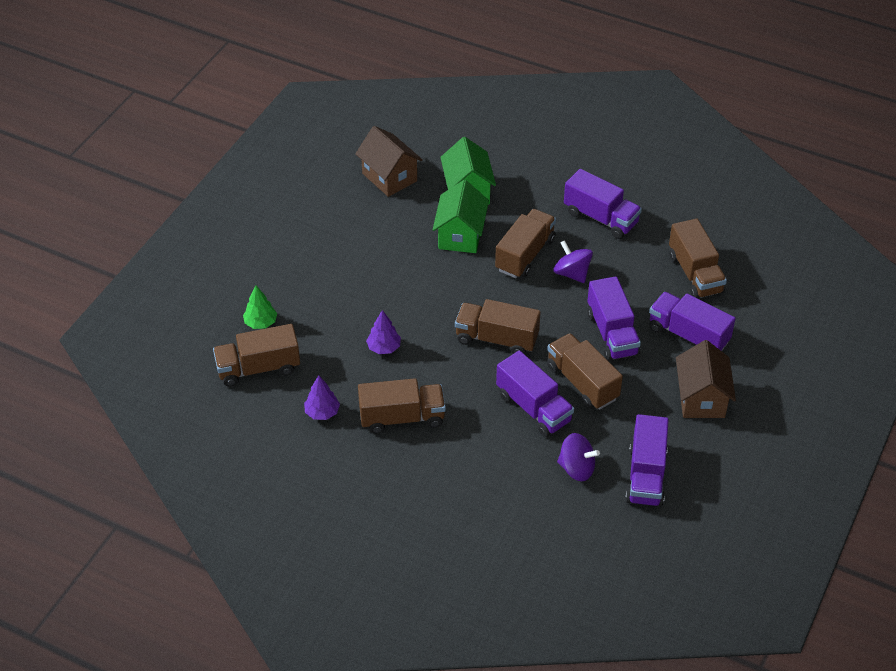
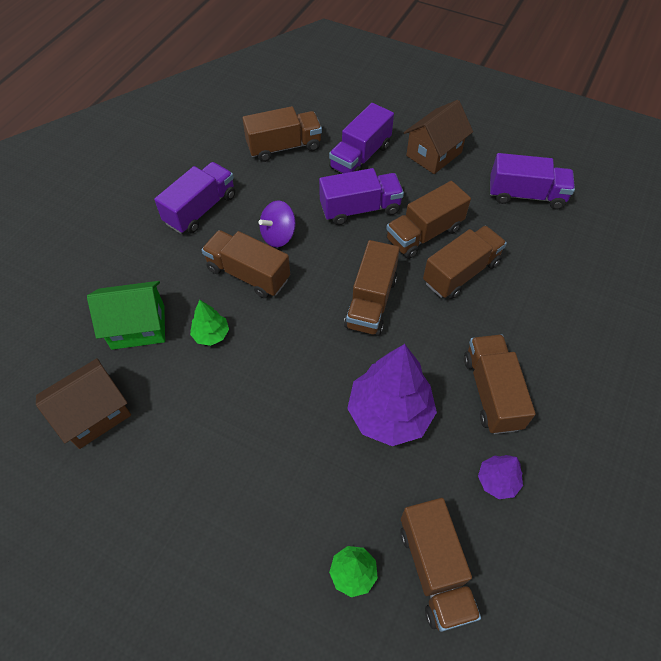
camera: 90 degrees left, 10 degrees up
(384, 348) = (389, 414): purple tree -> purple tree, size x2.07
(460, 235) = (211, 334): green house -> green tree
(534, 408) = (461, 273): purple truck -> brown truck
(576, 468) = (529, 242): purple spinning top -> none
(701, 398) = (434, 154): brown house -> brown house turned 45 degrees counterclockwise

